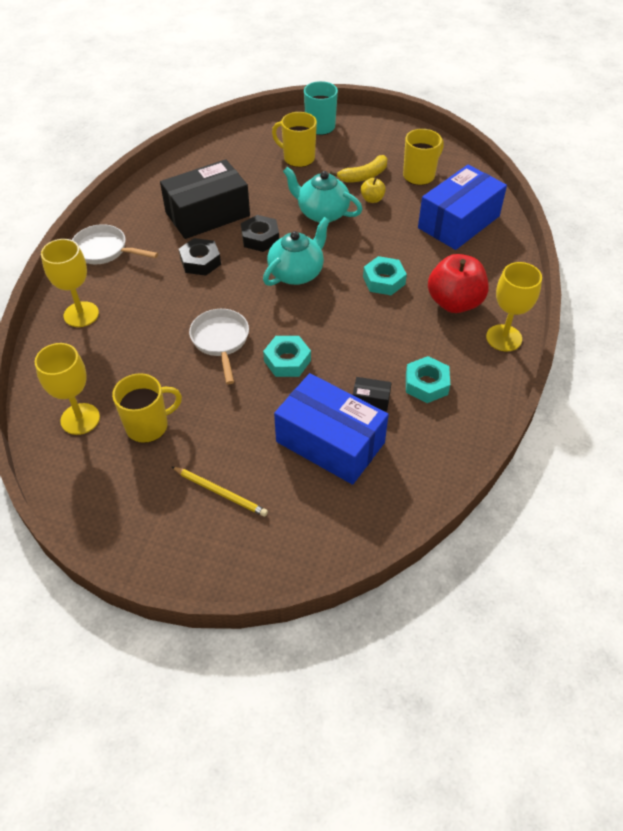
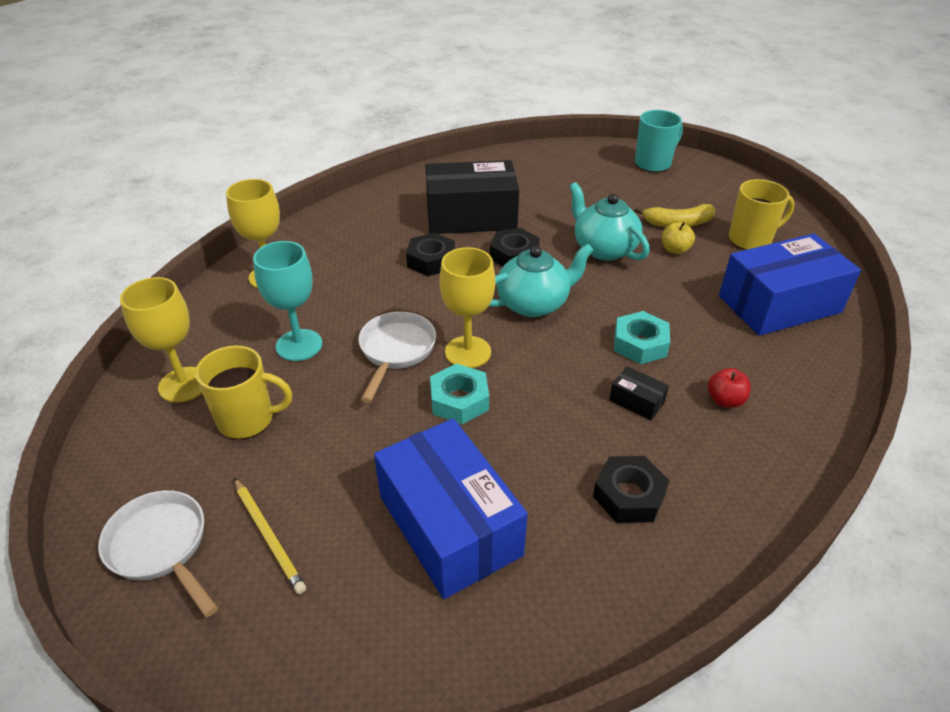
camera: 25 degrees right, 10 degrees down
(104, 250) = (340, 222): white pan -> white pan (161, 547)
(146, 360) = (299, 345): none -> turquoise goblet
(298, 158) = (608, 187): yellow mug -> none
(371, 400) = (538, 488): black box -> black box (636, 401)
(426, 384) = (629, 495): turquoise nut -> black nut
(454, 302) = (725, 400): red apple -> red apple, size x0.47
(504, 338) = (778, 471): yellow goblet -> yellow goblet (468, 352)

